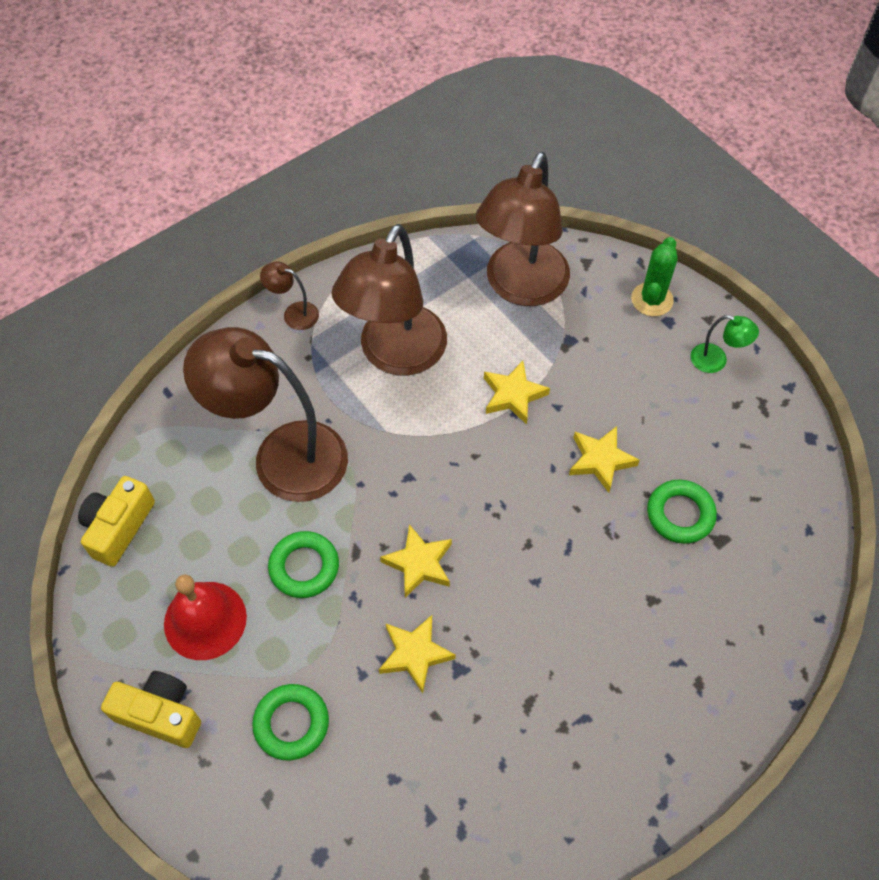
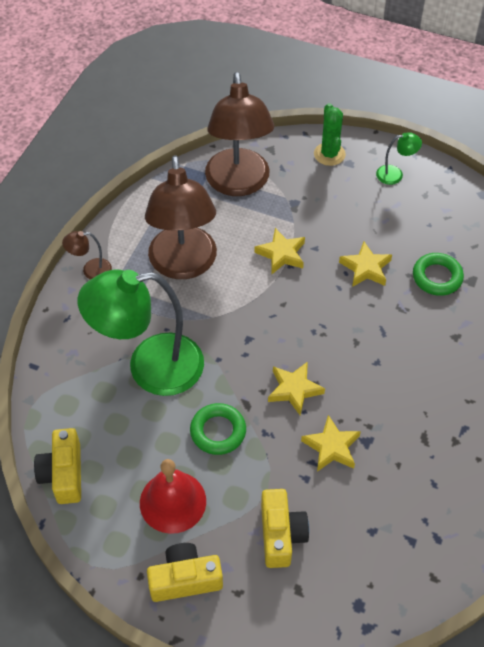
camera: 30 degrees left, 5 degrees down
(282, 455) = (150, 367): brown lamp -> green lamp
(291, 723) = (281, 534): green ring -> yellow camera

